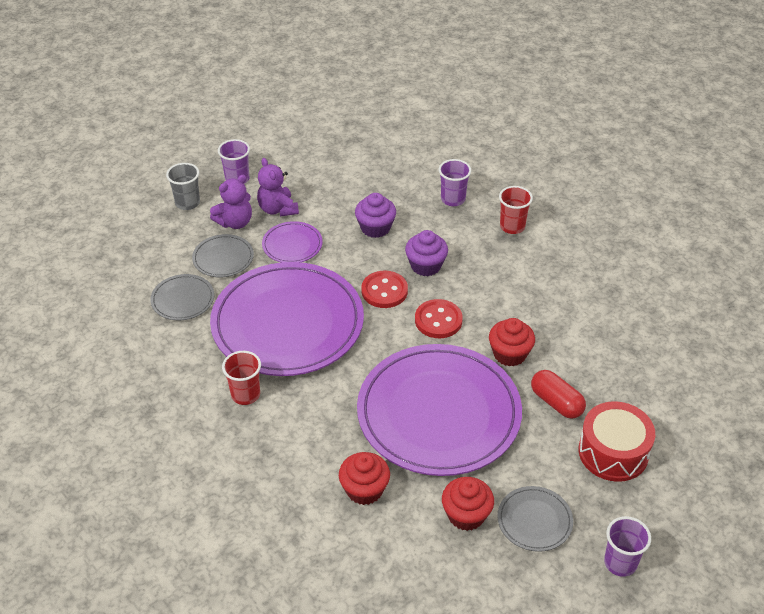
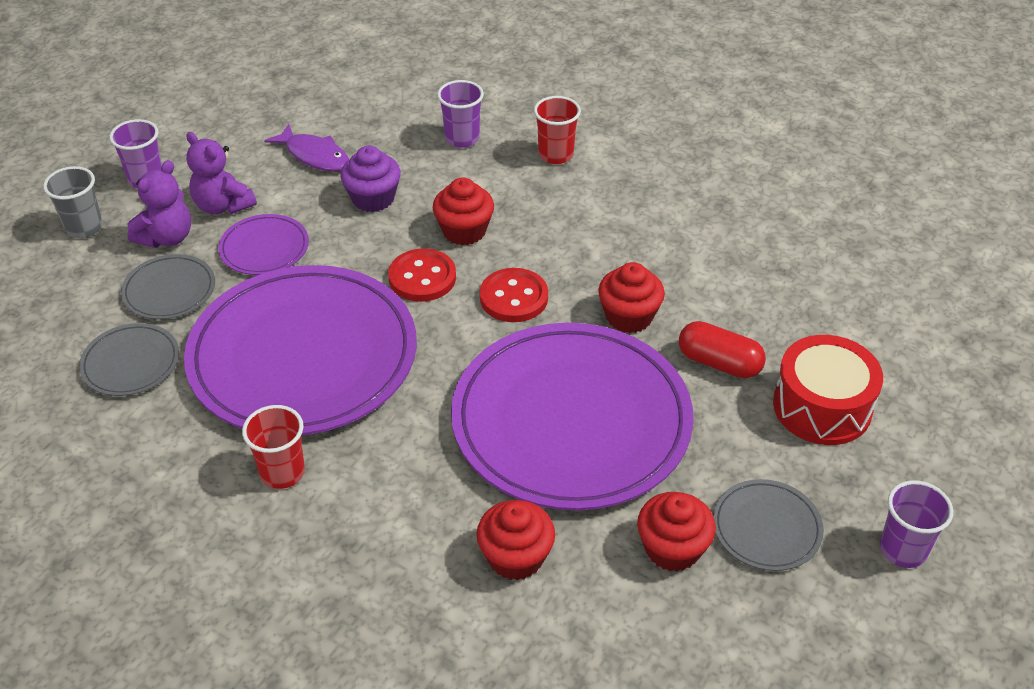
camera: 20 degrees left, 0 degrees up
(349, 188) = (314, 155): none -> purple fish
(426, 265) = (464, 231): purple cupcake -> red cupcake

